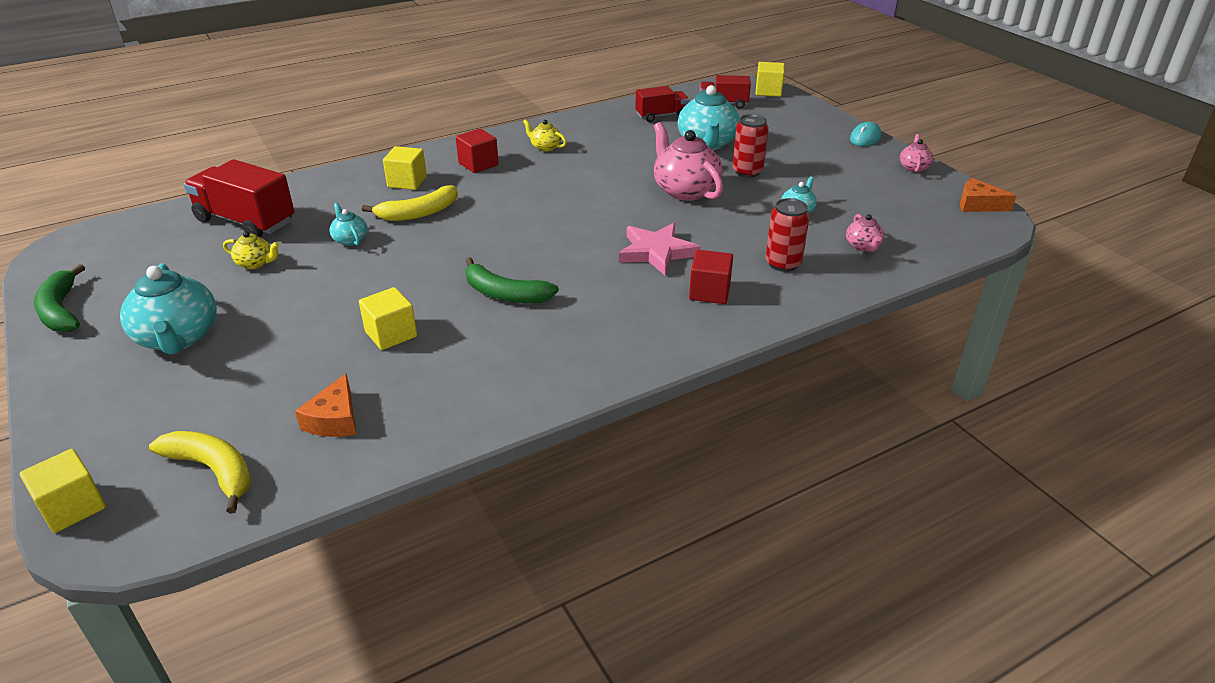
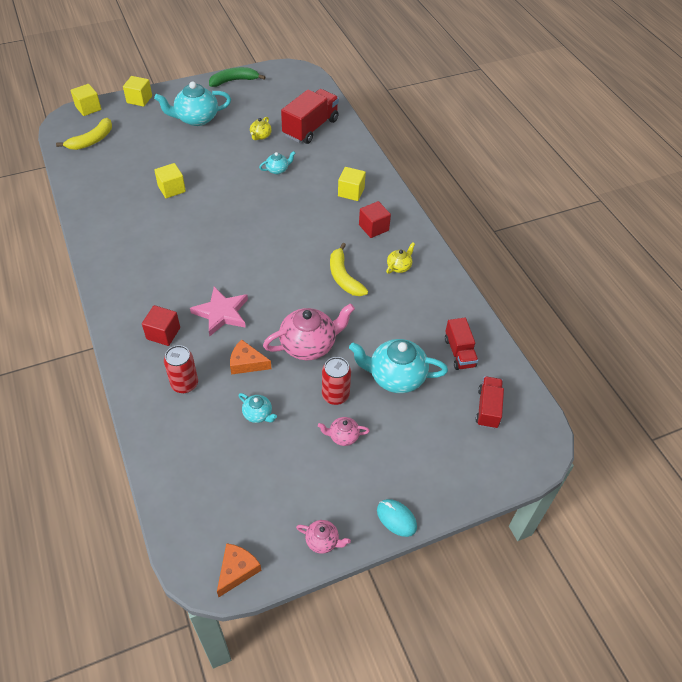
camera: 95 degrees right, 15 degrees up
(334, 419) = (109, 173): orange cheese -> orange cheese (247, 363)
(419, 213) = (305, 198): yellow banana -> yellow banana (344, 277)
(505, 294) = (195, 234): green banana -> none
(768, 91) = (523, 458): yellow cube -> yellow cube (139, 99)
(863, 246) = (192, 445): pink teapot -> pink teapot (343, 436)

